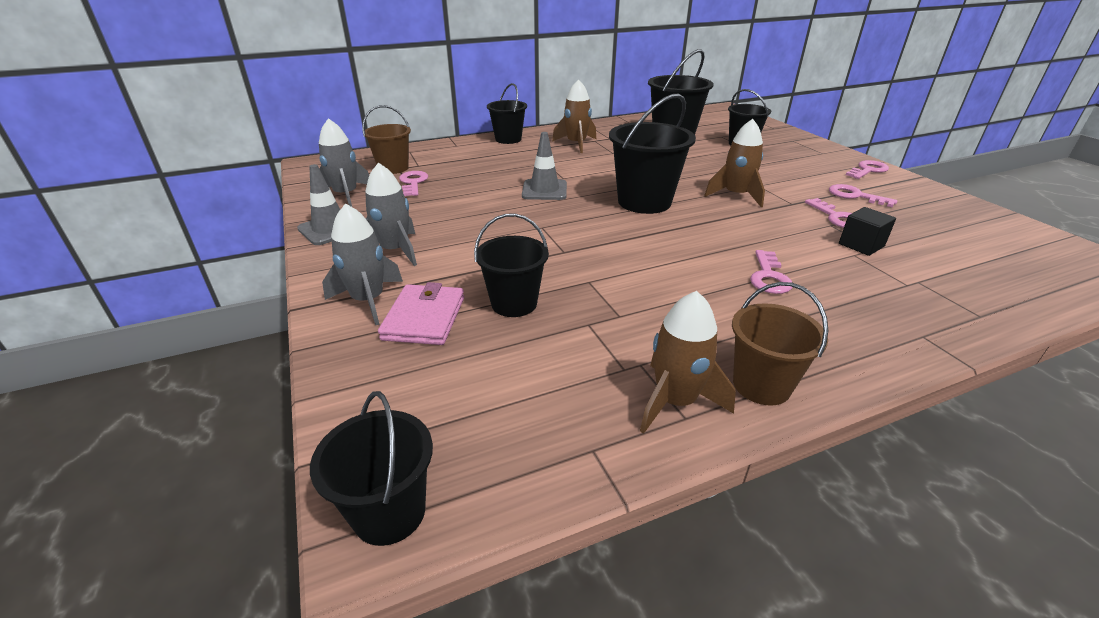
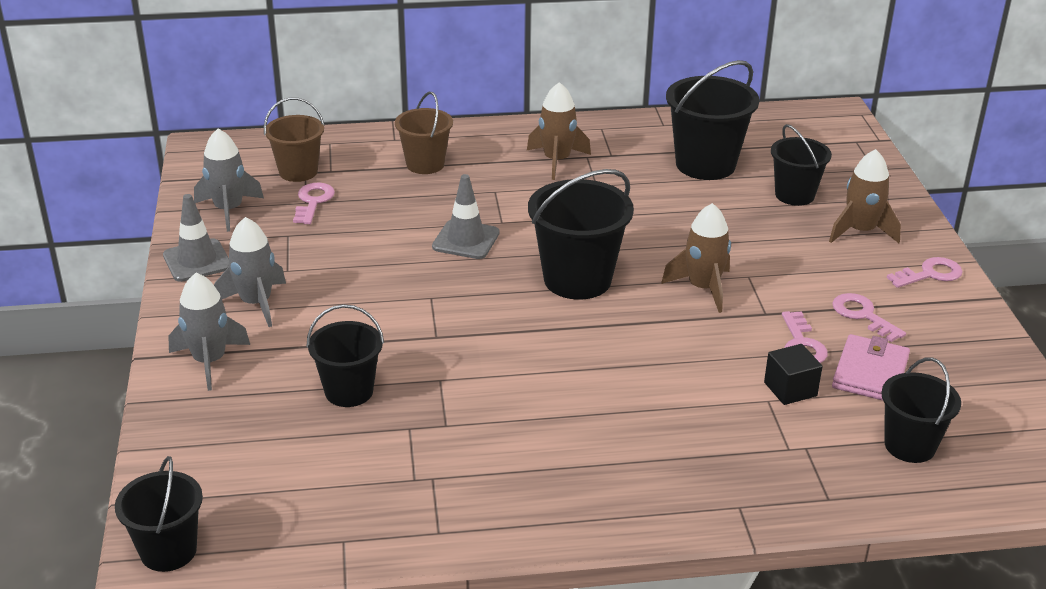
camera: 15 degrees right, 0 degrees up
(424, 318) = (255, 391): pink wallet -> pink wallet (870, 373)
(508, 139) = (469, 137): black bucket -> black bucket (910, 446)
(675, 401) = (439, 517): brown rocket -> brown rocket (860, 231)
(761, 385) = (529, 519): brown bucket -> brown bucket (425, 164)
(769, 277) = (640, 410): pink key -> none

